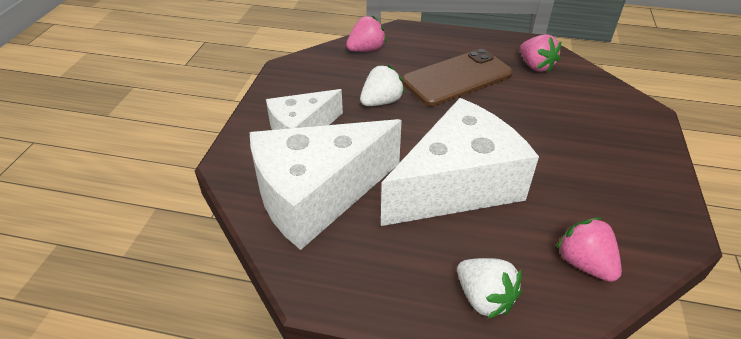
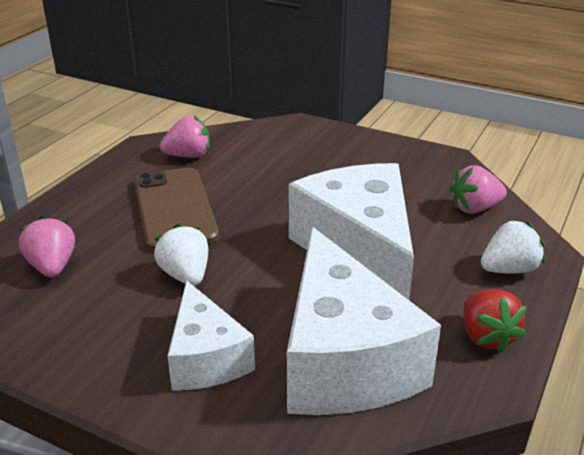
camera: 75 degrees left, 10 degrees down
(371, 283) = (486, 337): none -> red strawberry

